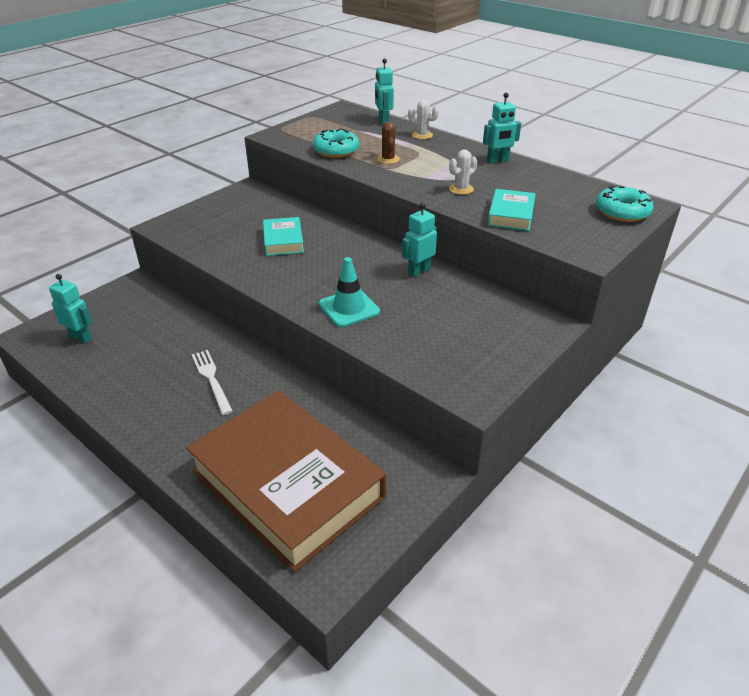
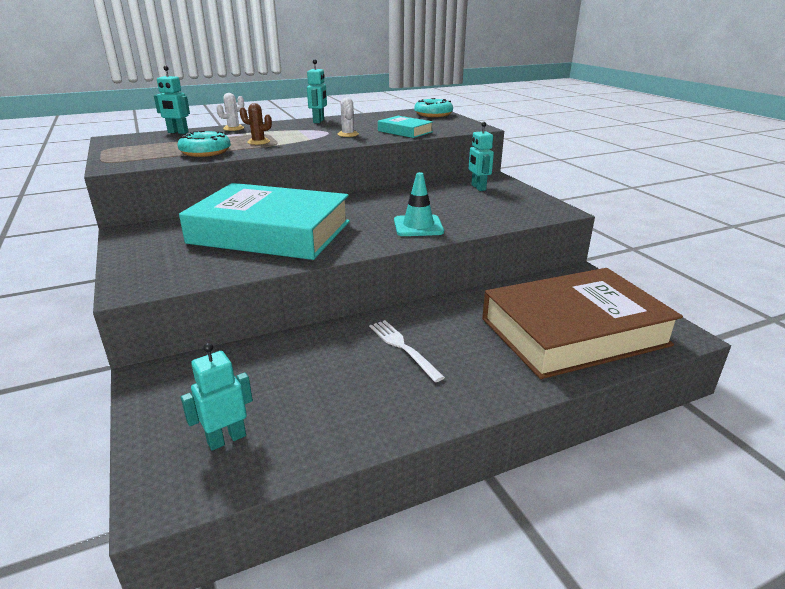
camera: 65 degrees left, 10 degrees down
(211, 379) = (403, 347): white fork -> white fork turned 60 degrees clockwise
(283, 241) = (270, 232): turquoise book -> turquoise book, size x2.32
(418, 271) = (390, 196): turquoise robot -> turquoise robot (478, 187)

